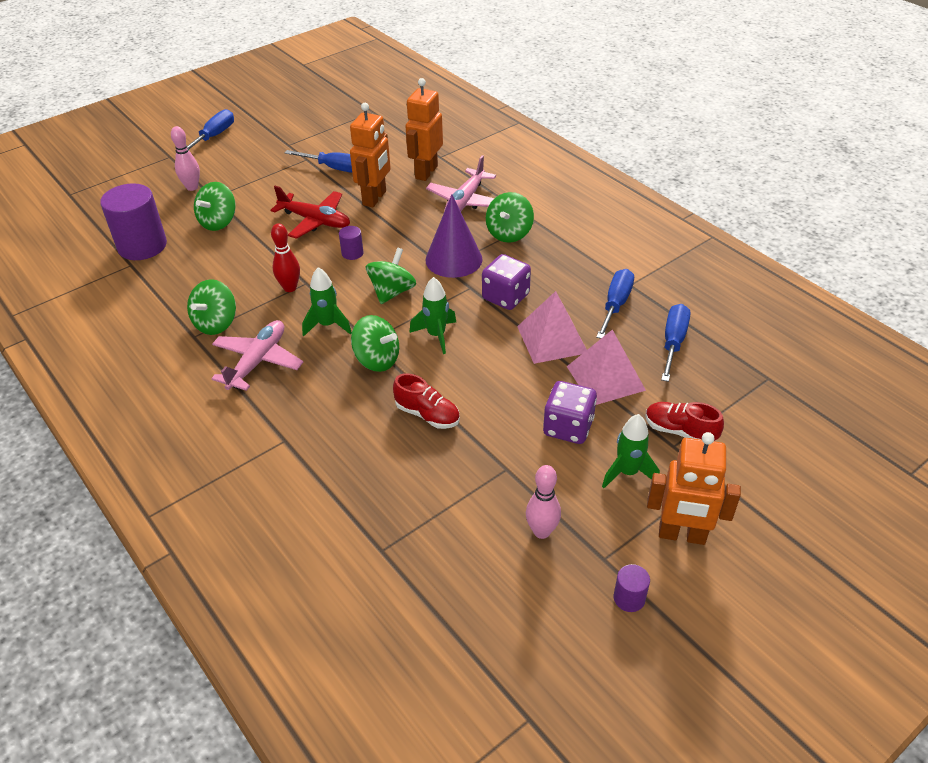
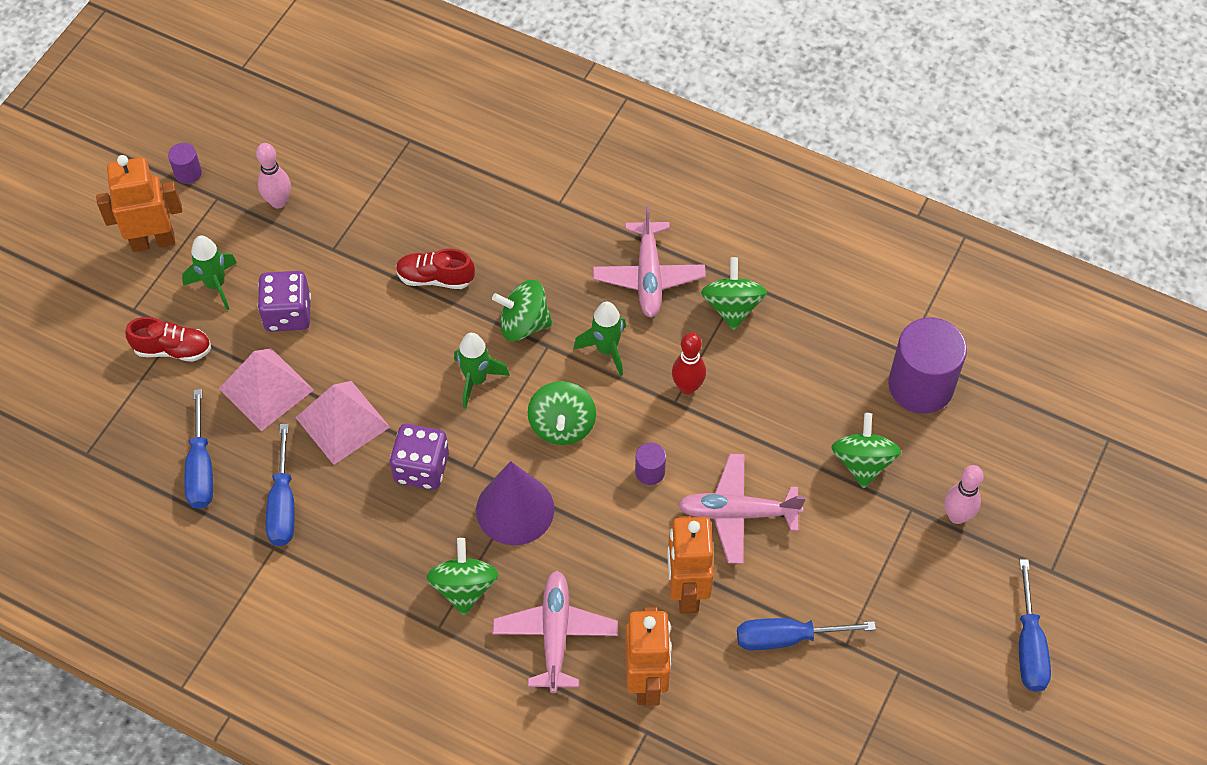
camera: 155 degrees right, 15 degrees up
(315, 221) = (737, 513): red plane -> pink plane

